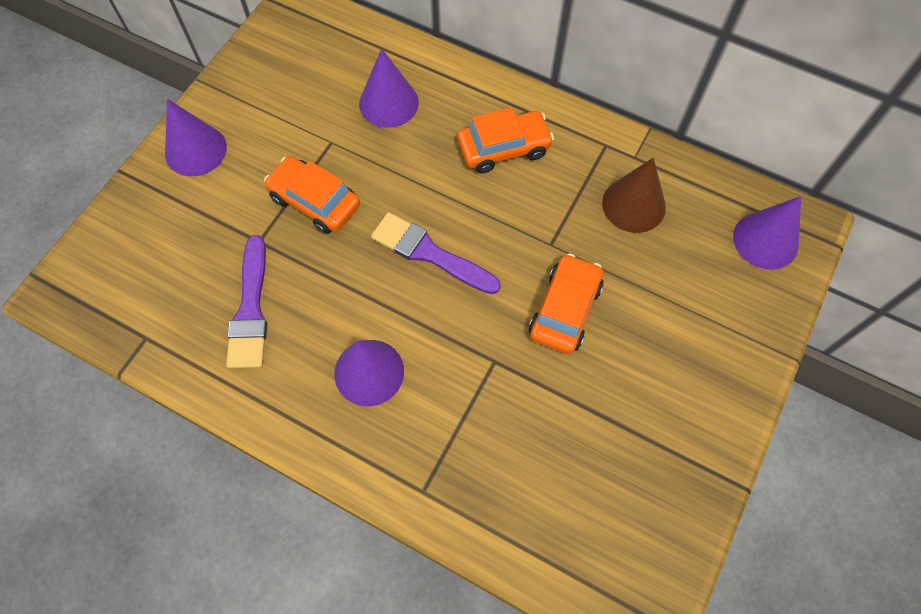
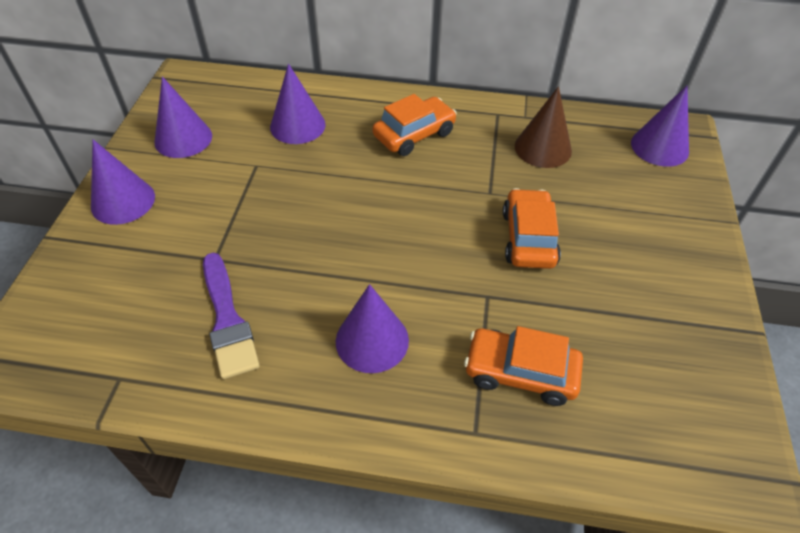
camera: 20 degrees left, 15 degrees down
(271, 89) = (183, 138): none -> purple cone
(315, 201) = (259, 213): orange car -> orange car (520, 372)
(430, 253) = (386, 226): purple brush -> none

